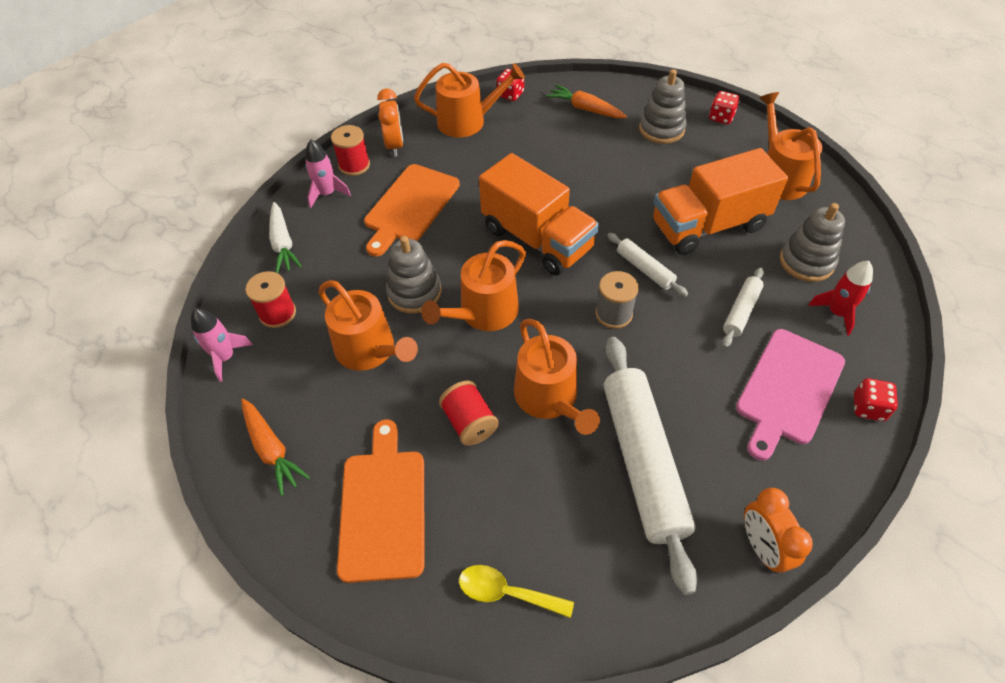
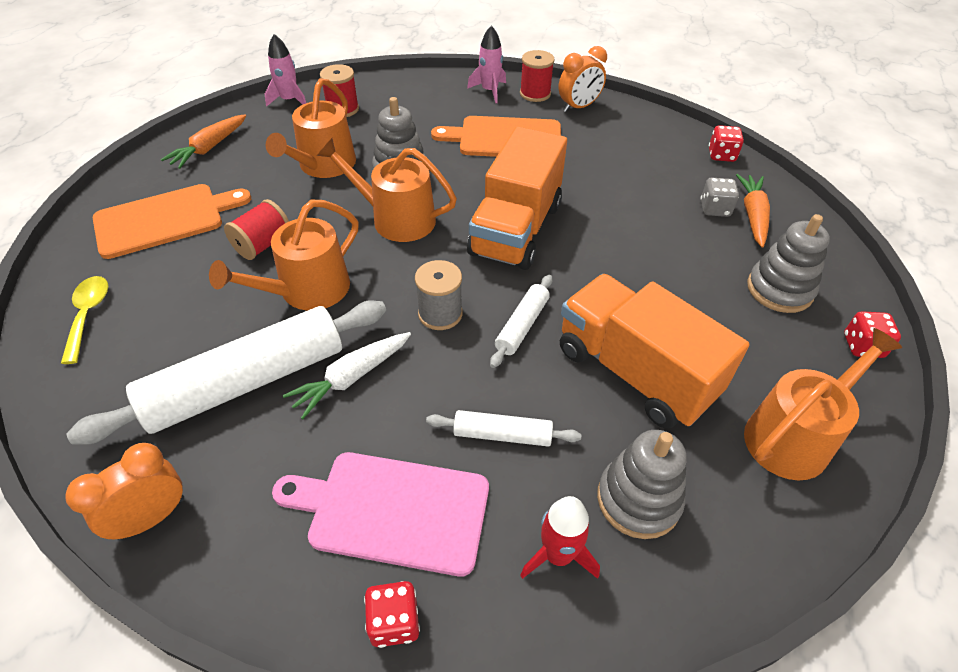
camera: 65 degrees right, 5 degrees down
(283, 244) = (417, 88): white carrot -> white carrot (351, 378)
(467, 121) = (651, 139): orange watering can -> none
(569, 124) = (714, 209): none -> grey dice

